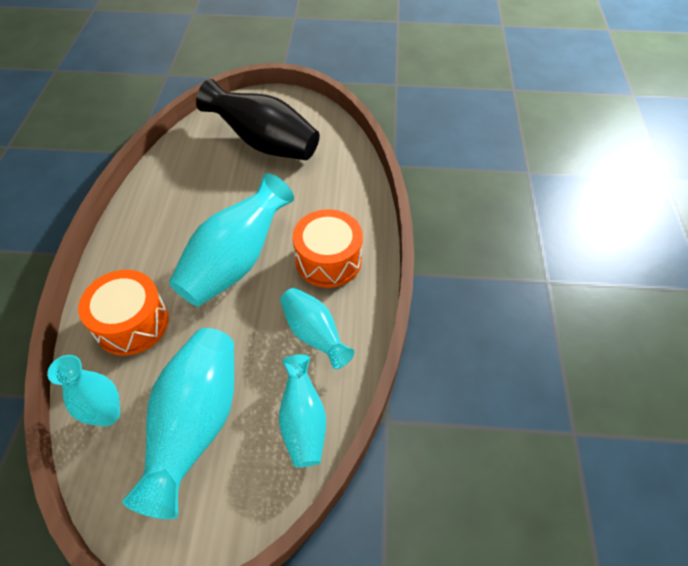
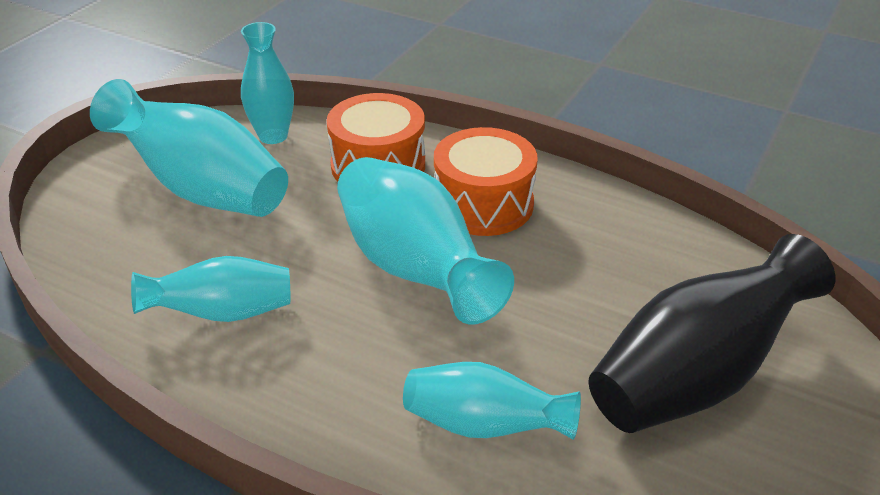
camera: 115 degrees right, 15 degrees down
(303, 421) = (118, 267): turquoise vase -> turquoise vase (484, 425)
(328, 260) = (341, 373): orange drum -> orange drum (483, 204)

